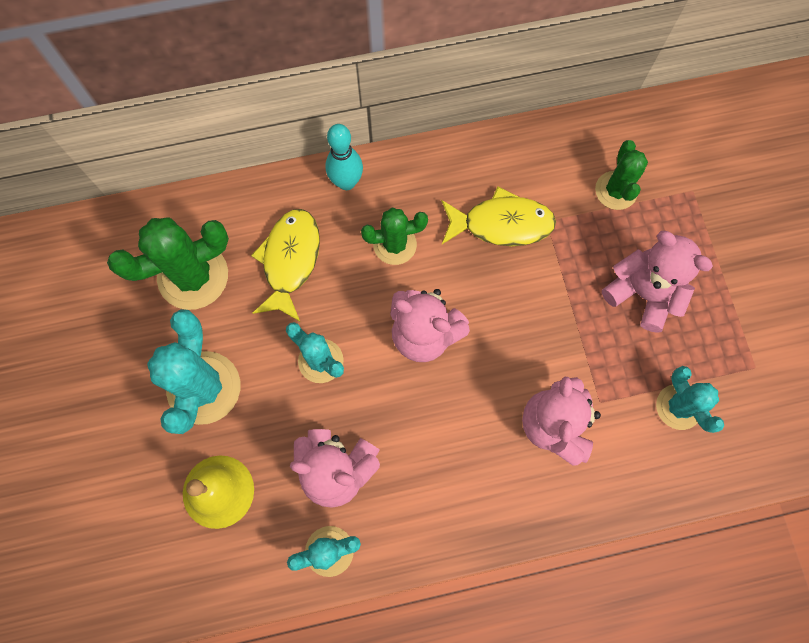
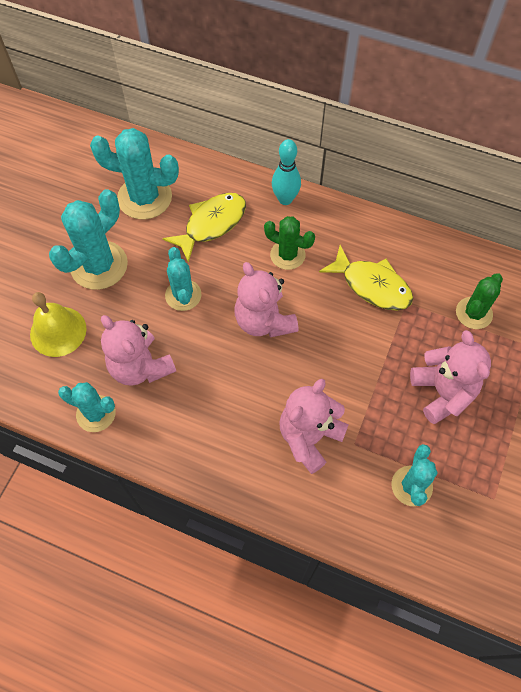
camera: 35 degrees right, 10 degrees down
(193, 276) = (144, 197): green cactus -> turquoise cactus

